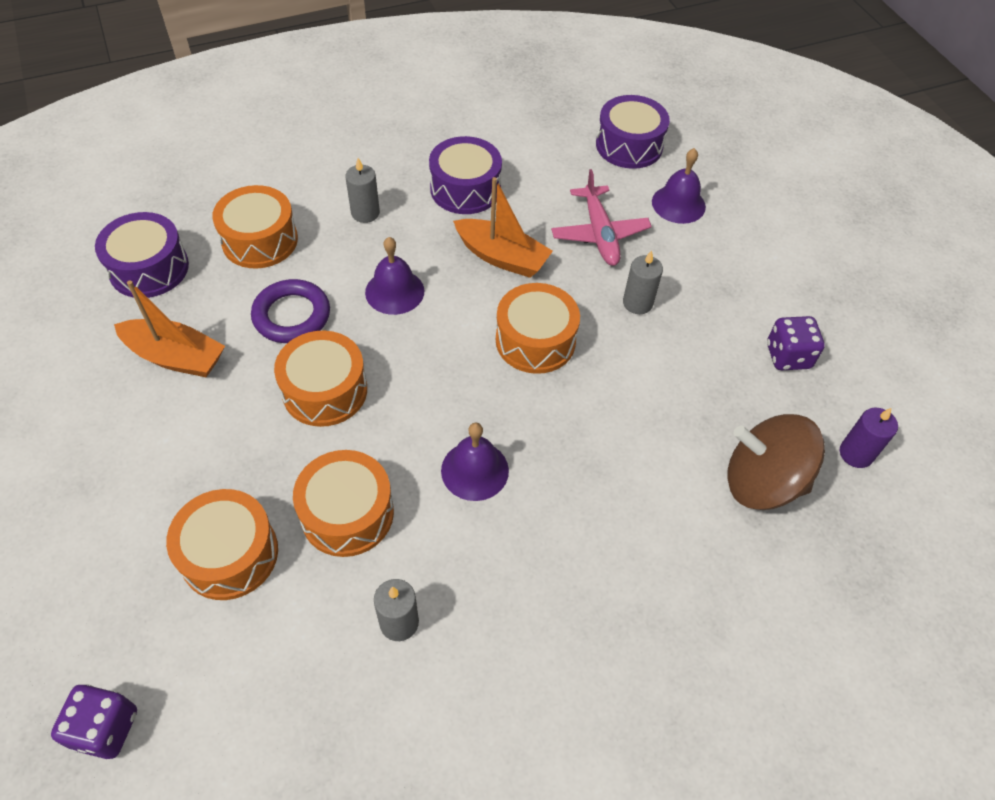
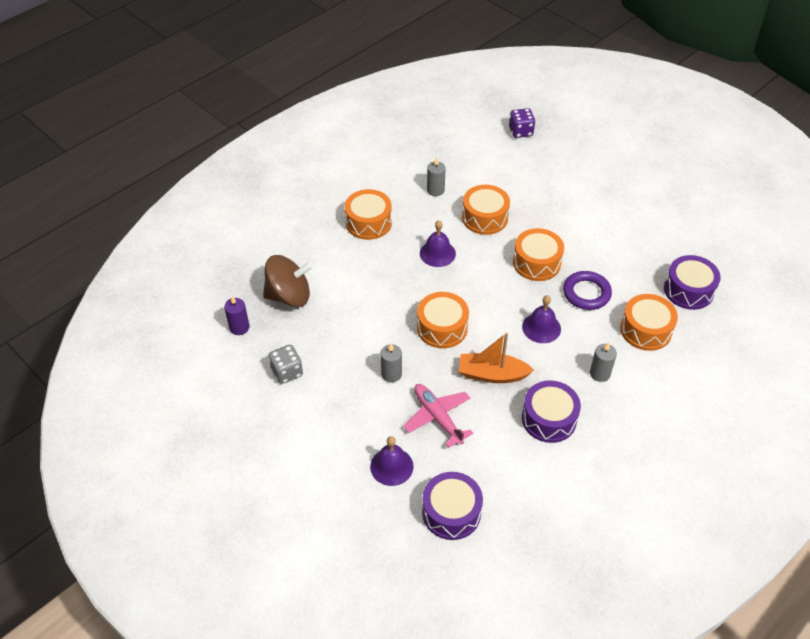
camera: 160 degrees right, 5 degrees down
(176, 357) = (624, 252): orange boat -> none
(229, 554) = (523, 189): orange drum -> orange drum (368, 222)
(788, 356) = (287, 372): purple dice -> grey dice

